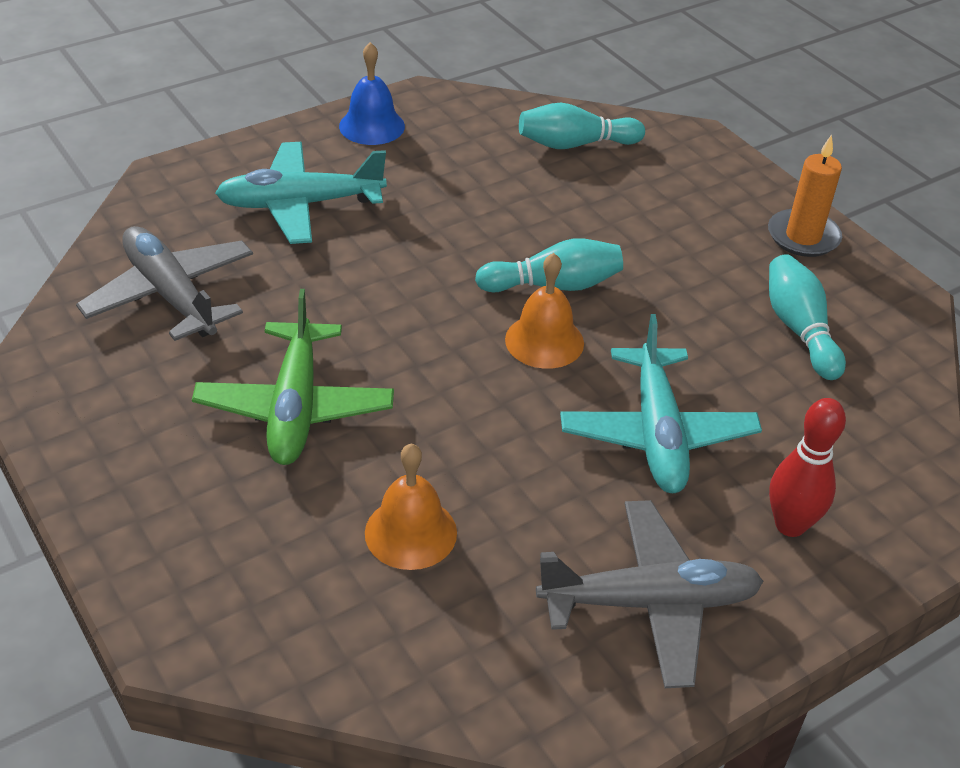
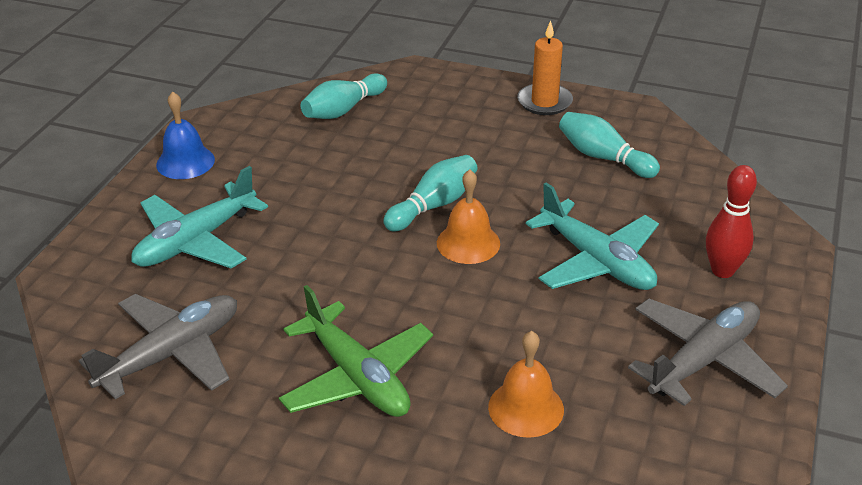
camera: 35 degrees left, 5 degrees down
(171, 295) = (171, 354): grey plane -> grey plane turned 120 degrees clockwise

